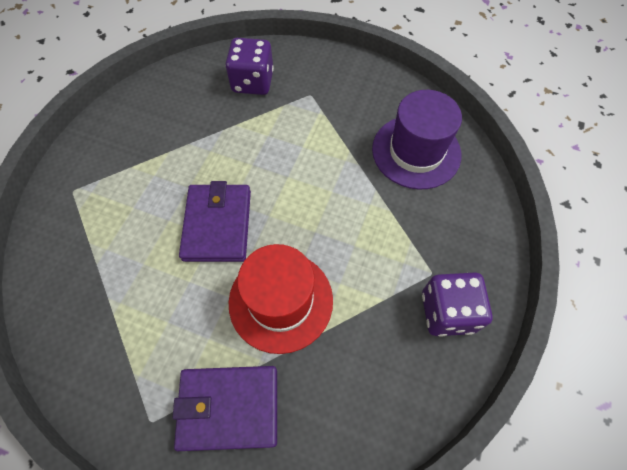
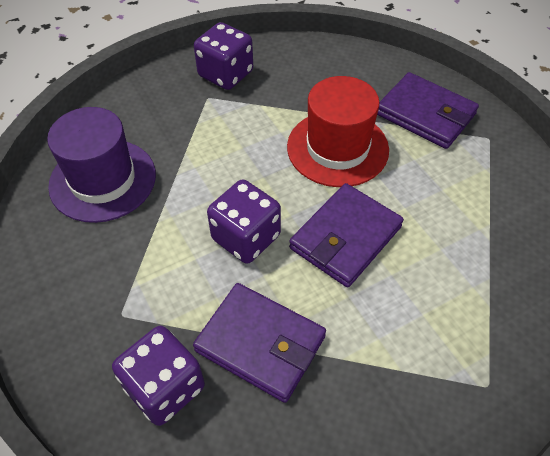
camera: 140 degrees left, 10 degrees down
(221, 129) = (260, 344): none -> purple wallet
(284, 179) = (246, 237): none -> purple dice

